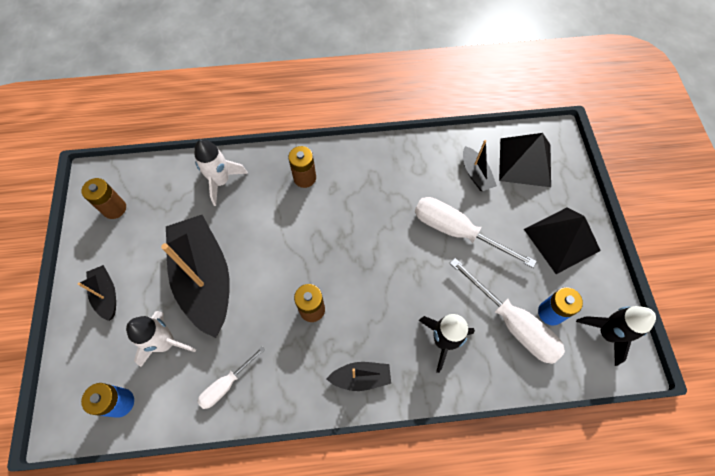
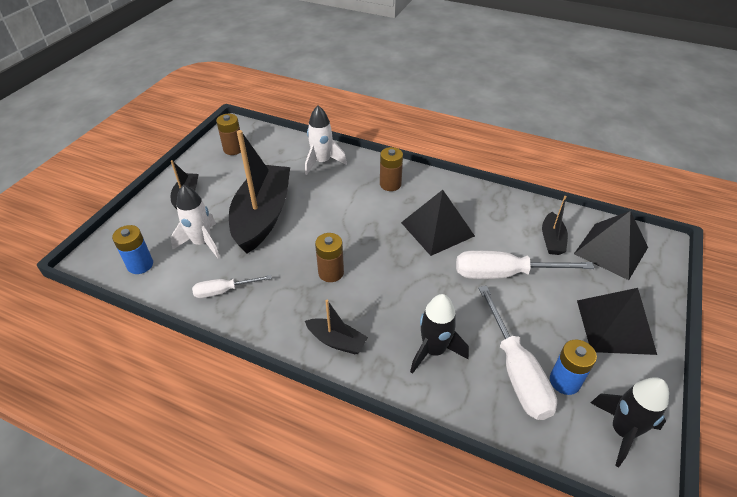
camera: 30 degrees right, 20 degrees down
(376, 210) = (437, 229): none -> black pyramid
(456, 231) = (504, 274): white screwdriver -> white screwdriver turned 60 degrees counterclockwise

